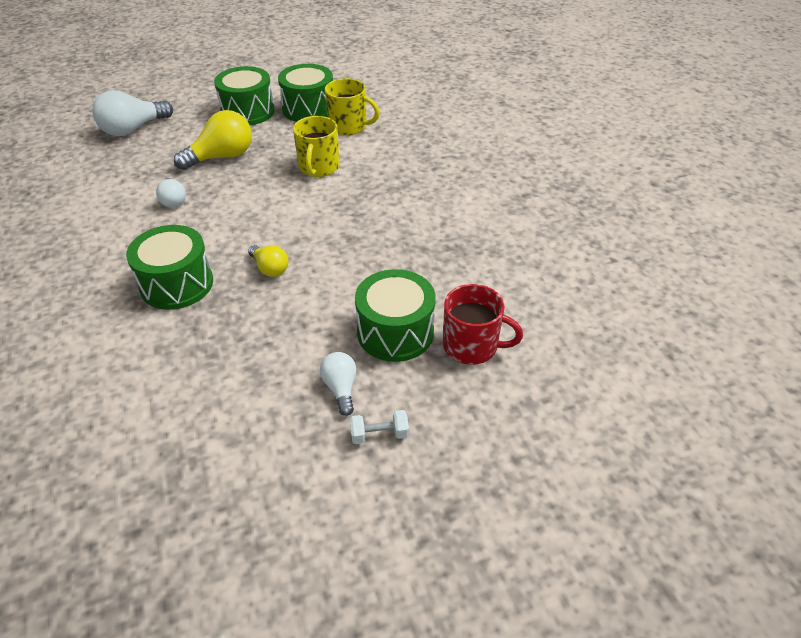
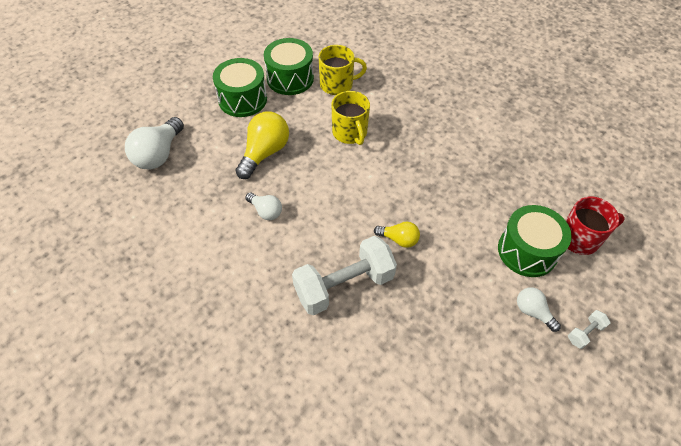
camera: 30 degrees left, 10 degrees up
(177, 284) = (344, 285): green drum -> white dumbbell

